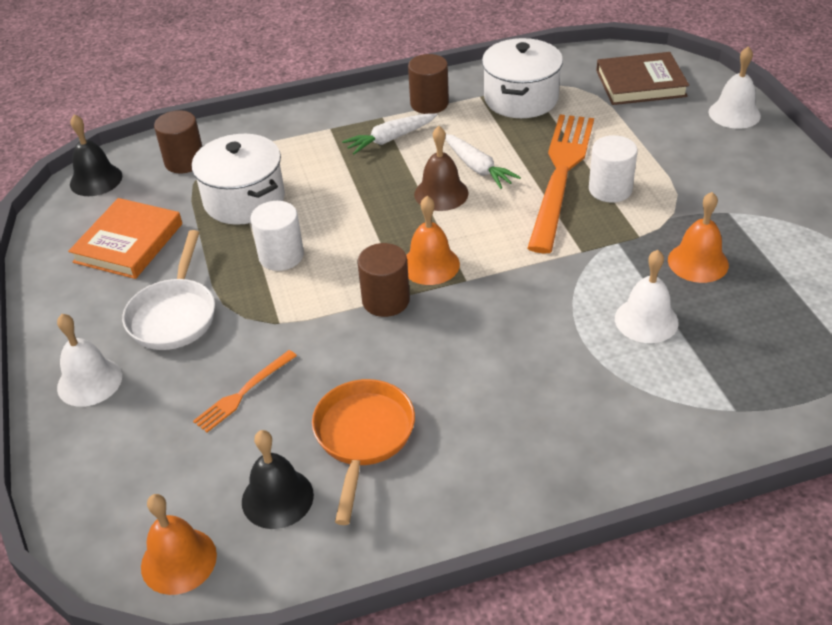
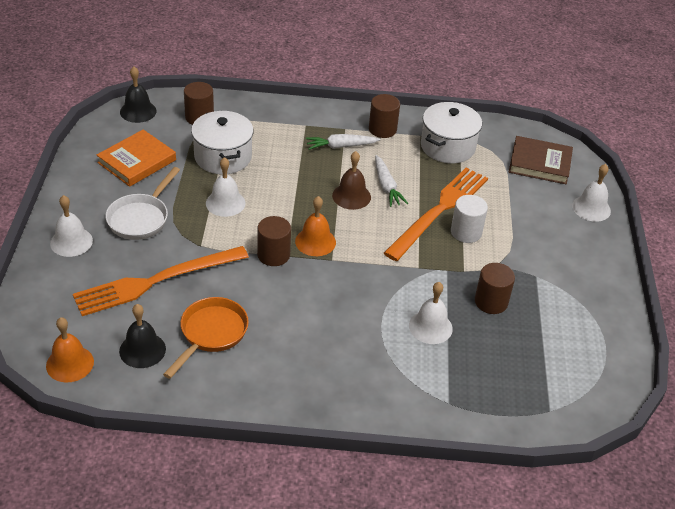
camera: 15 degrees right, 0 degrees up
(243, 393) = (156, 281): orange fork -> orange fork, size x2.17
(281, 256) = (225, 203): white cylinder -> white bell
(698, 262) = (491, 302): orange bell -> brown cylinder

